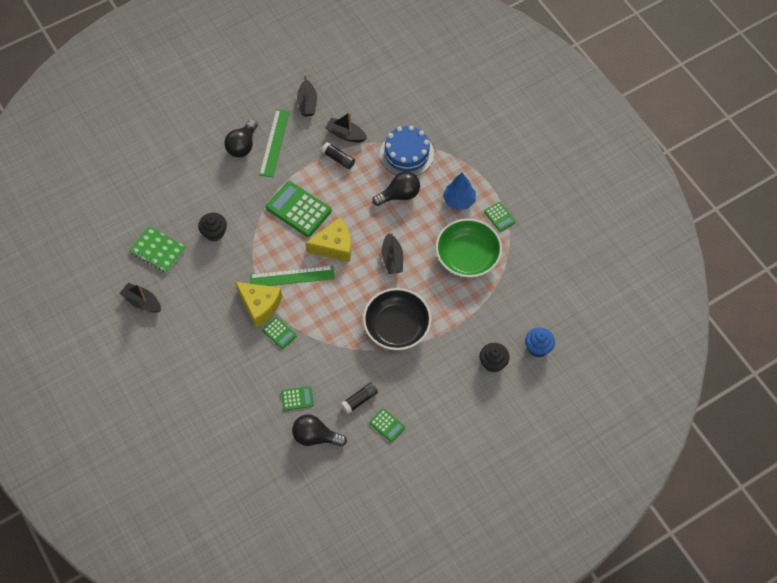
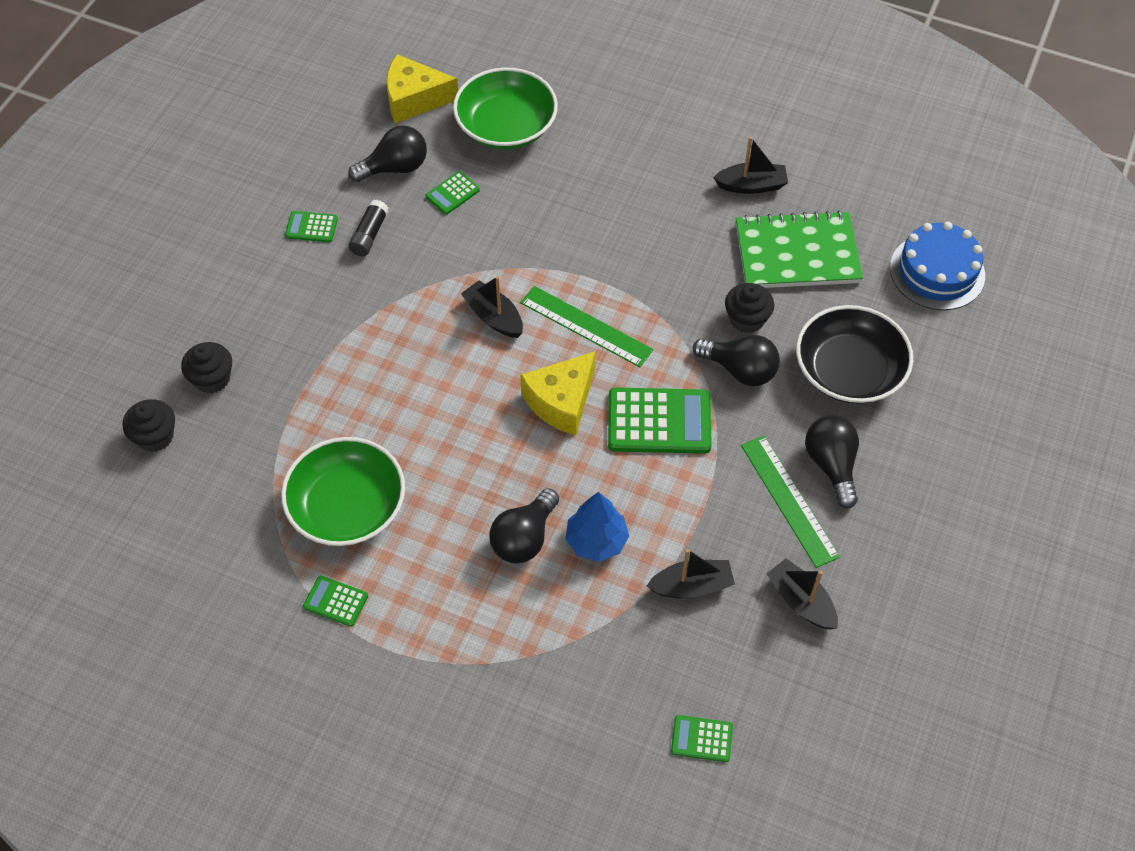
camera: 145 degrees right, 5 degrees down
(158, 250) = (797, 253): green notebook -> green notebook, size x1.51
(234, 425) = (506, 126): none -> green bowl
(241, 210) = (740, 370): none -> black light bulb
(260, 305) = (596, 267): yellow cheese -> yellow cheese (414, 99)
(279, 333) = (541, 250): green calculator -> green calculator (701, 739)
(292, 276) = (586, 326): green ruler -> green ruler turned 75 degrees clockwise
(338, 159) = (668, 537): black glue stick -> none
(392, 259) = (461, 434): black boat -> black boat (494, 317)
(397, 326) = (385, 347): black bowl -> black bowl (849, 371)
(407, 154) = (565, 616): blue cake -> blue cake (937, 271)
(459, 200) = (421, 588): blue tree -> blue tree (596, 541)
(538, 347) = (155, 436): blue cupcake -> black cupcake

